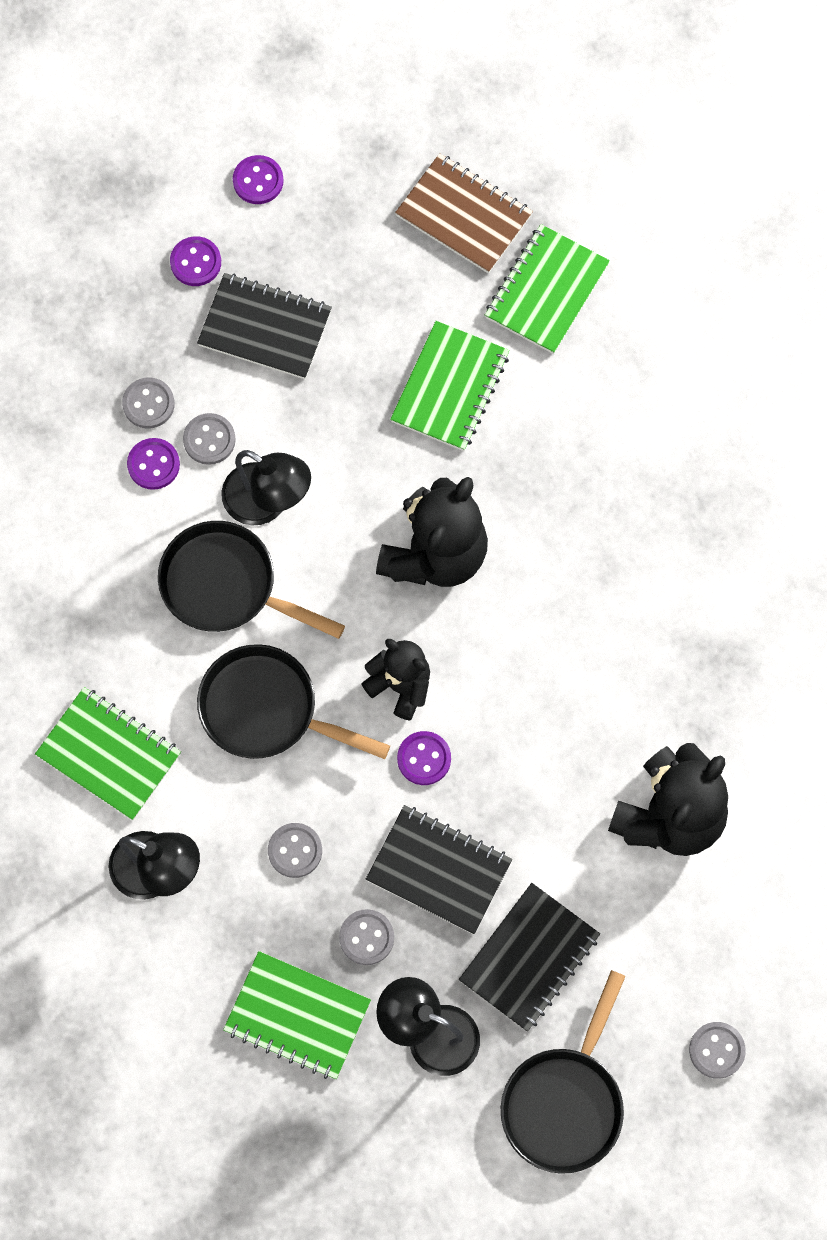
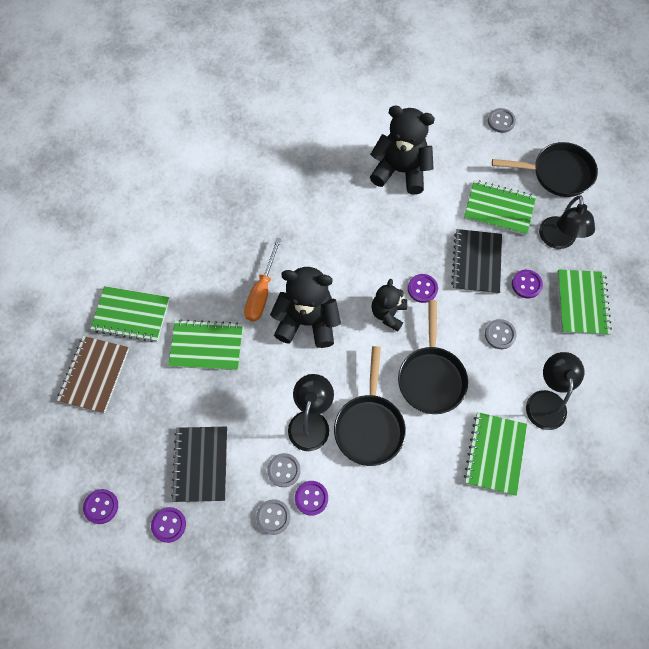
camera: 110 degrees left, 5 degrees down
(366, 937) = (526, 284): grey button -> purple button
(513, 499) = (262, 292): none -> orange screwdriver
(529, 958) = (499, 209): black notebook -> green notebook

